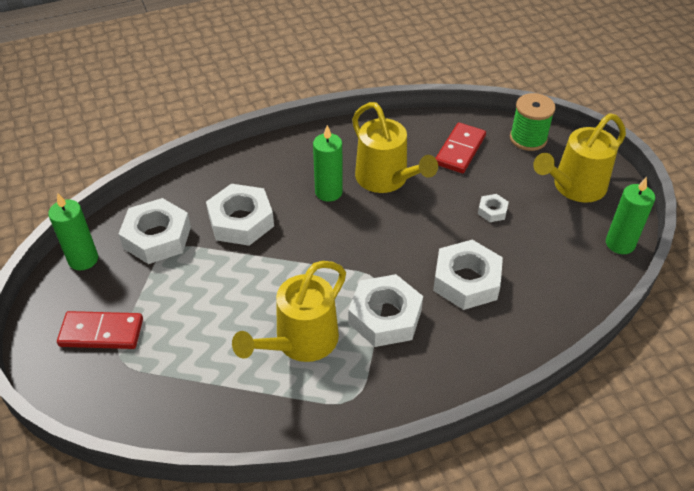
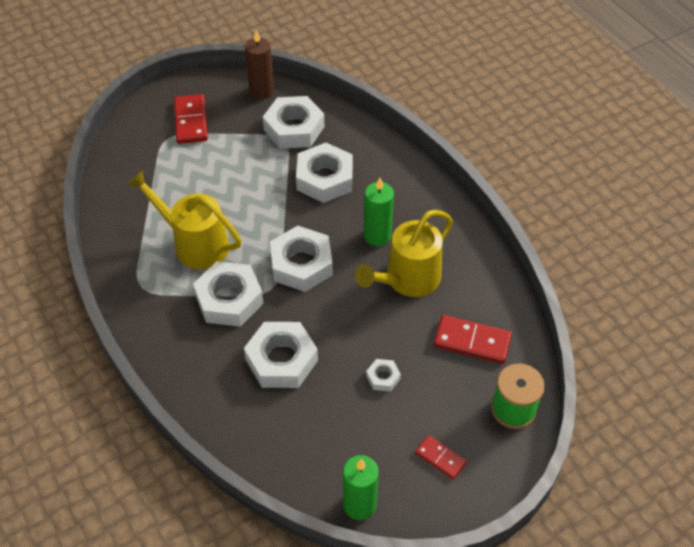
camera: 80 degrees right, 5 degrees up
(83, 259) = (261, 91): green candle -> brown candle
(351, 252) = (301, 264): none -> white nut
(574, 187) = (440, 458): yellow watering can -> red domino

